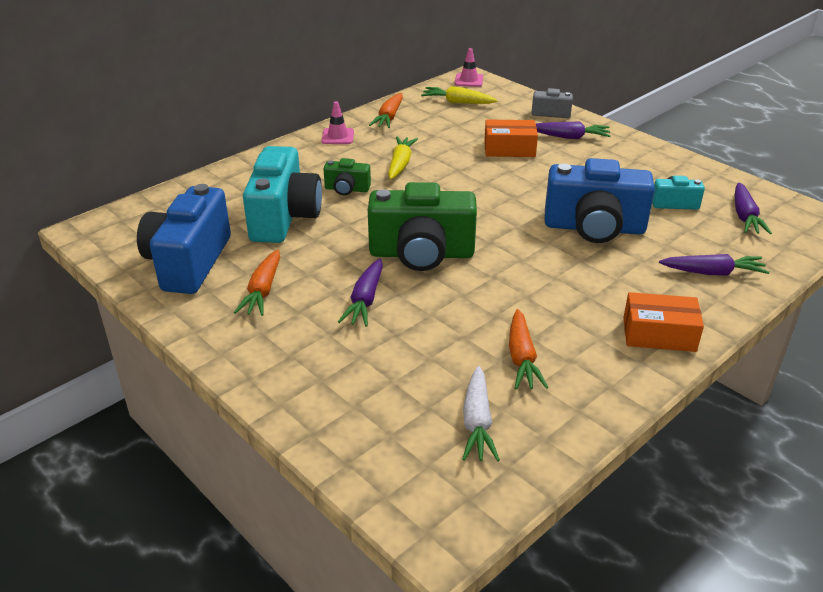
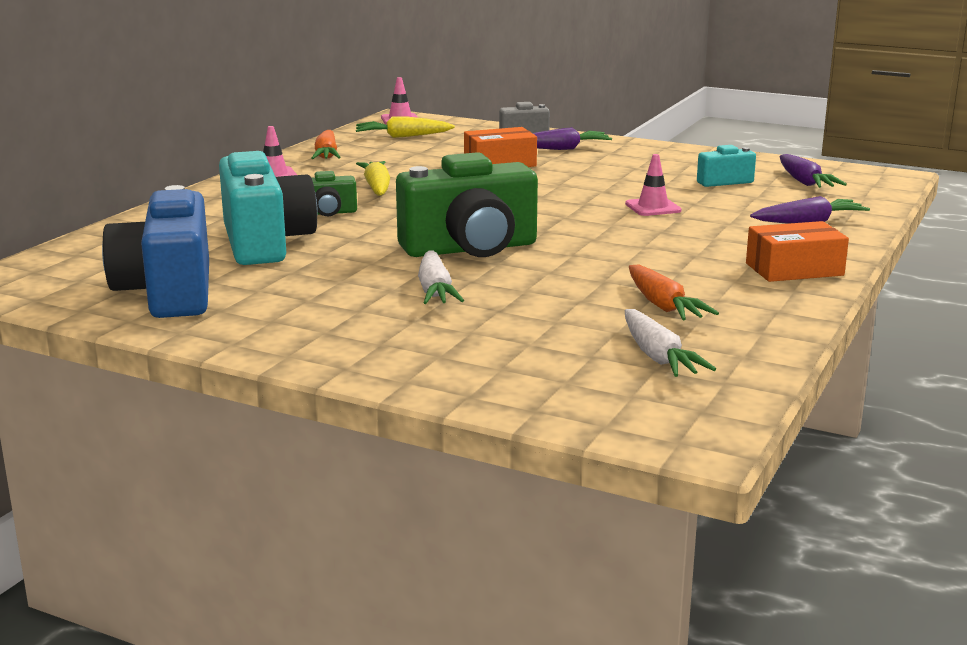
camera: 20 degrees left, 15 degrees down
(263, 290) = (294, 301): orange carrot -> none
(365, 300) = (435, 290): purple carrot -> white carrot
(594, 228) = (653, 207): blue camera -> pink traffic cone

